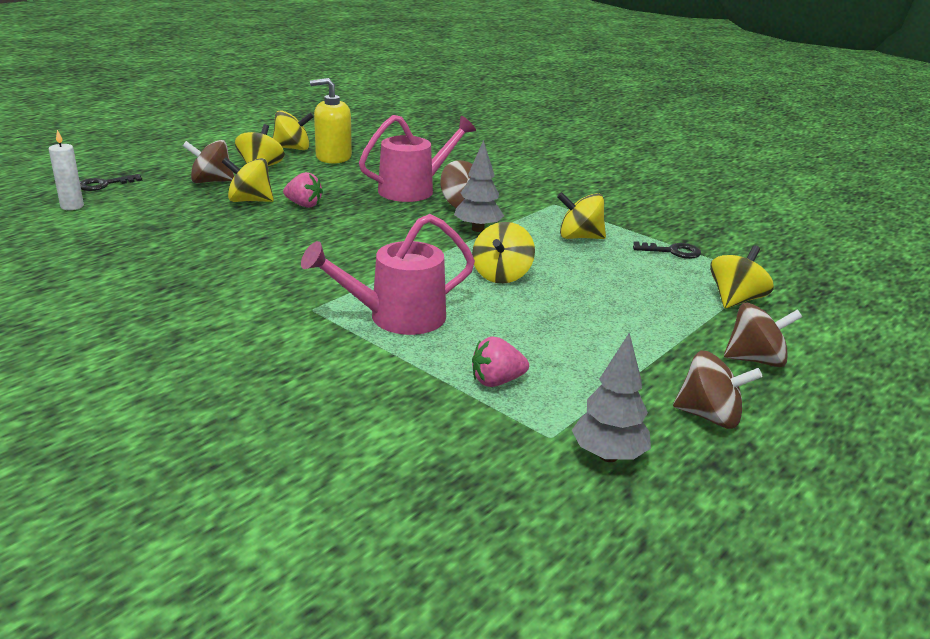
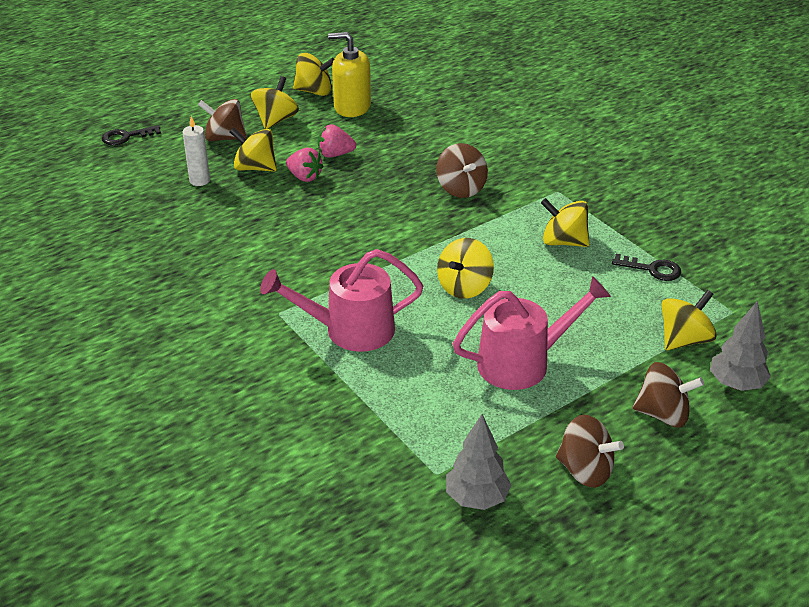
camera: 15 degrees right, 10 degrees up
(72, 206) = (94, 165): white candle -> white candle (199, 180)
(414, 189) = (419, 161): pink watering can -> pink watering can (523, 362)
(477, 229) = (464, 223): grey tree -> grey tree (736, 384)
(496, 381) = (412, 411): pink strawberry -> pink strawberry (335, 154)

